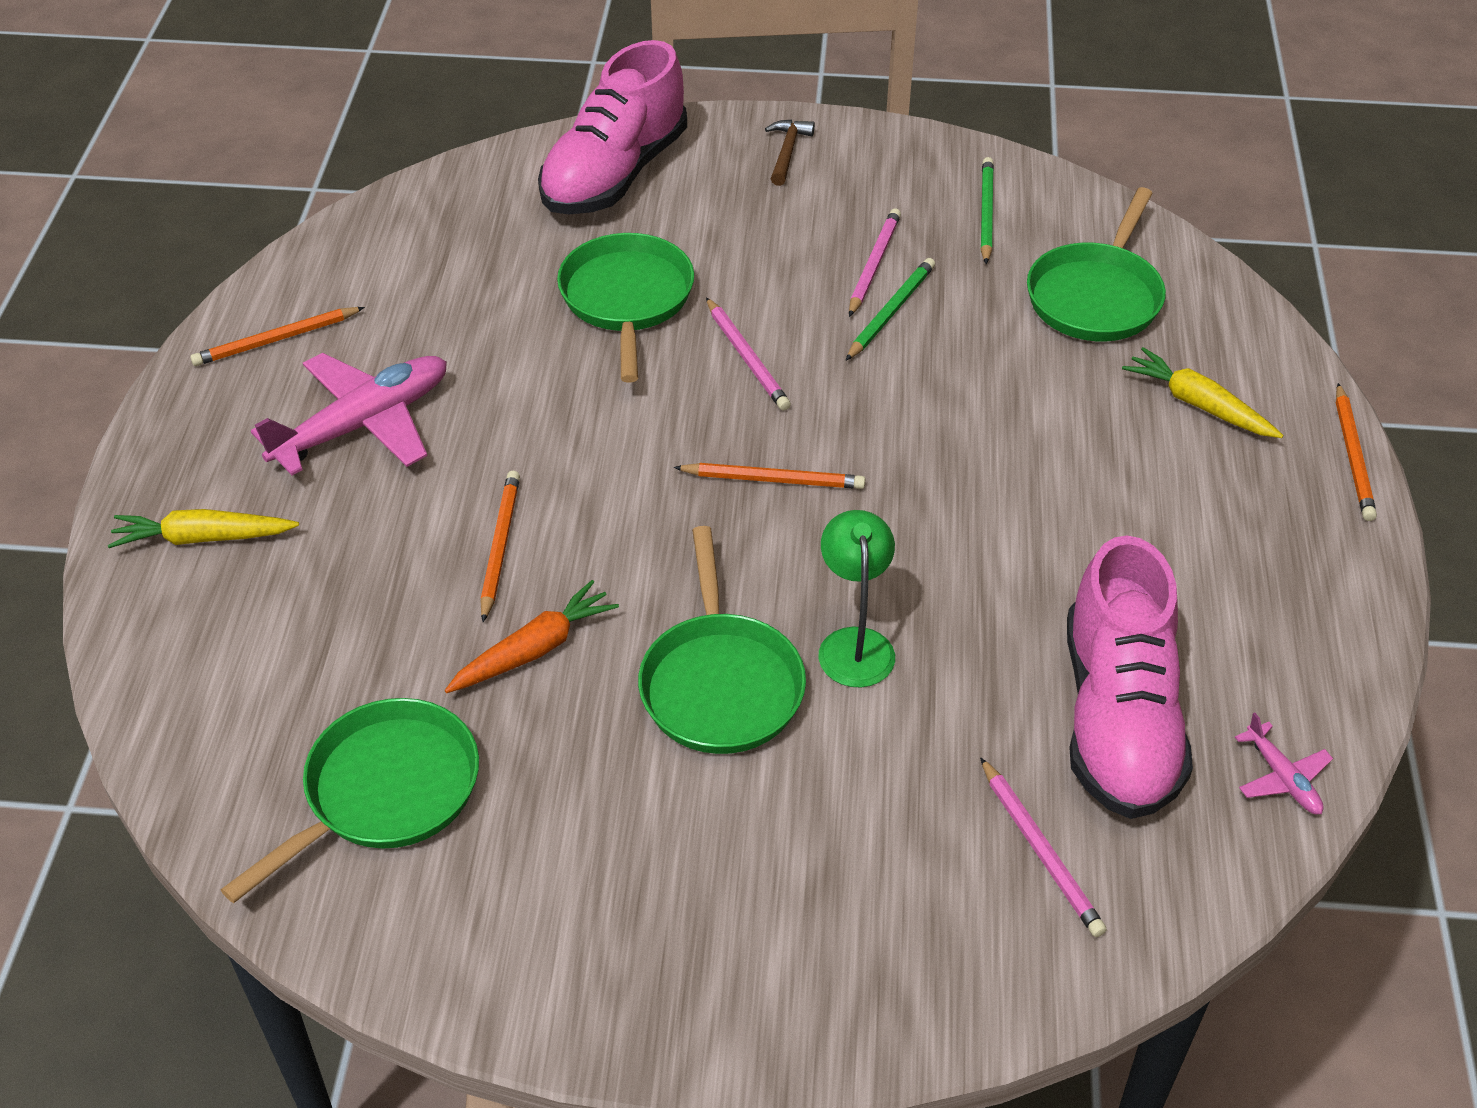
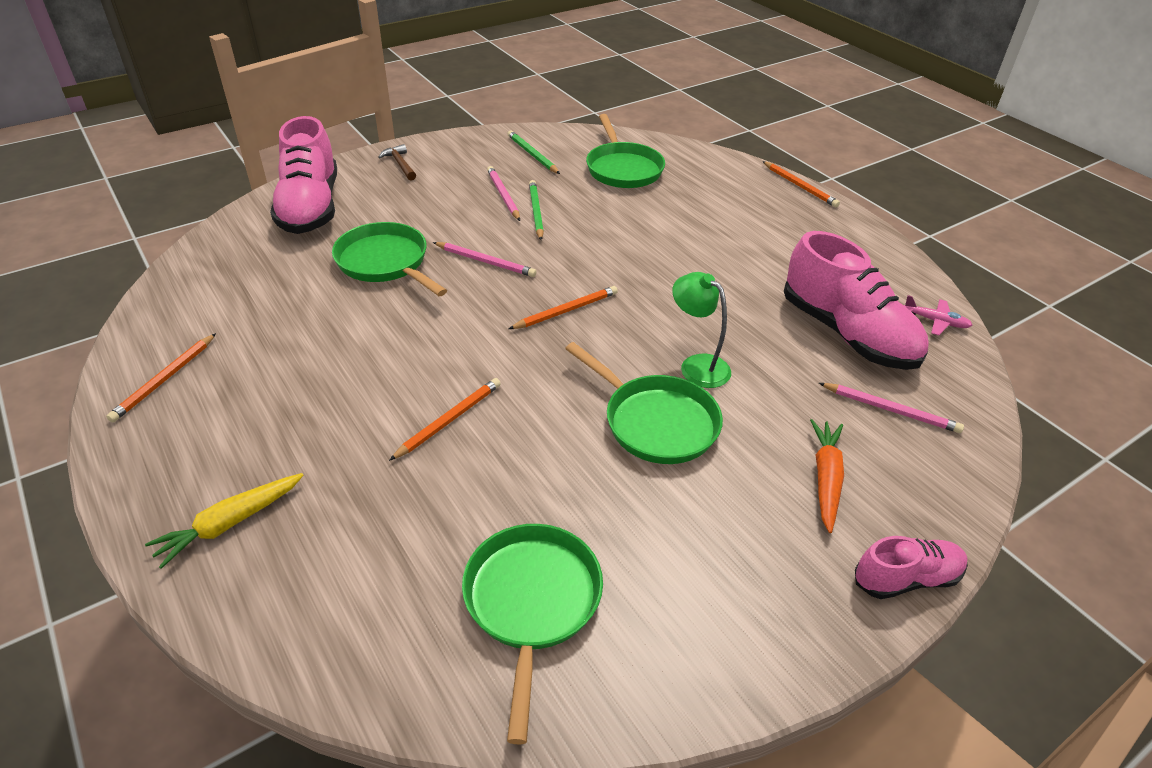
camera: 40 degrees left, 5 degrees down
(362, 425) = (282, 399): pink plane -> none
(499, 546) = (449, 420): orange pencil -> orange pencil turned 75 degrees clockwise
(534, 649) = (533, 463): orange carrot -> orange carrot (825, 478)
(792, 1039) = (906, 578): none -> pink shoe
(1198, 404) = (718, 193): yellow carrot -> none

